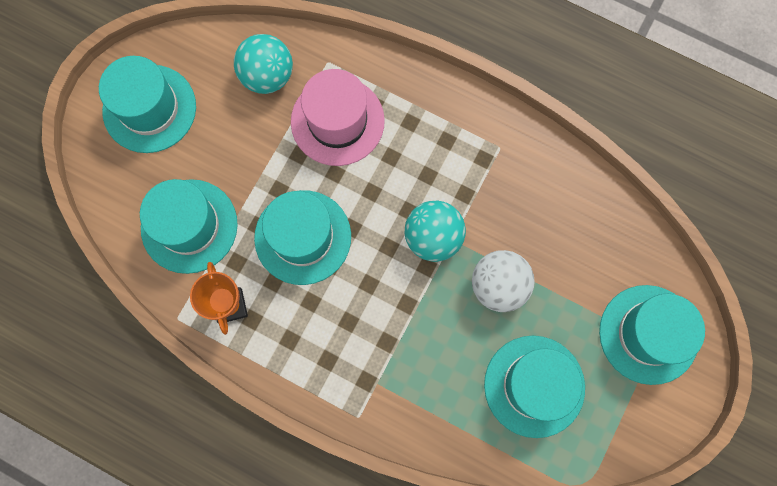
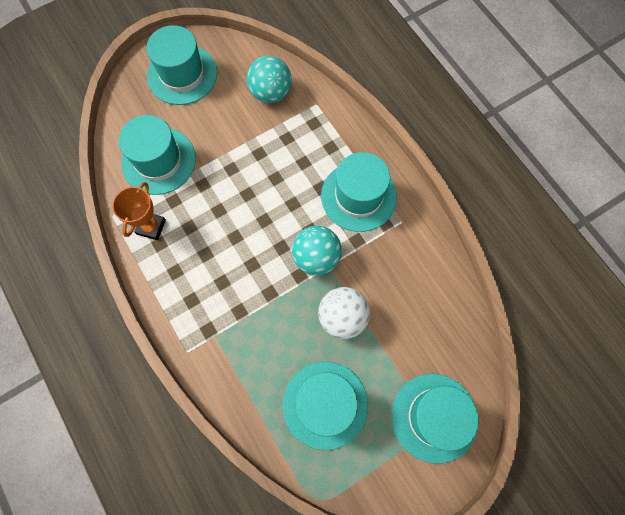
camera: 30 degrees right, 5 degrees down
(303, 237) = (227, 208): turquoise hat -> turquoise hat (358, 196)
(337, 121) = (299, 145): pink hat -> none

